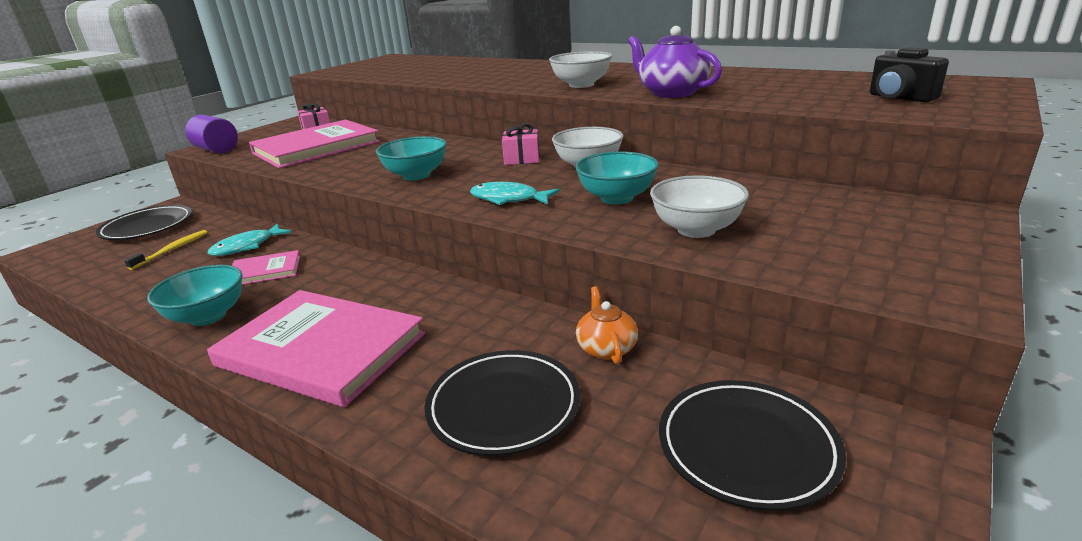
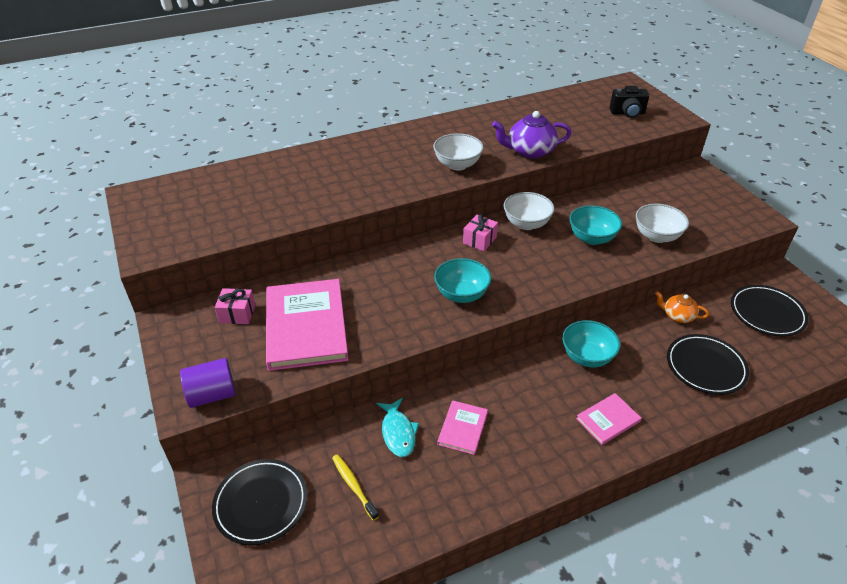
camera: 60 degrees left, 15 degrees up
(208, 316) = (518, 471): turquoise bowl -> turquoise bowl (587, 357)
(321, 349) = (608, 420): pink book -> pink book, size x0.48
(508, 199) = (554, 273): turquoise fish -> none

